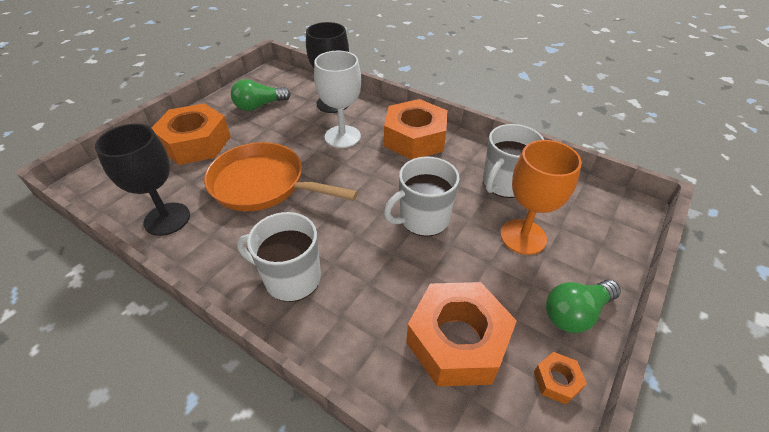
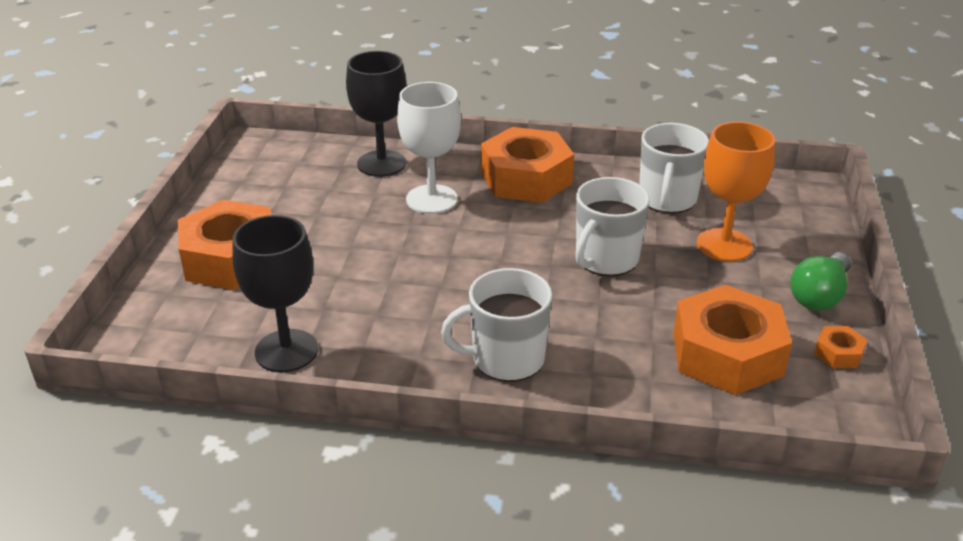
camera: 25 degrees left, 10 degrees down
(259, 106) = (278, 191): green light bulb -> none
(263, 184) = (379, 279): orange pan -> none

